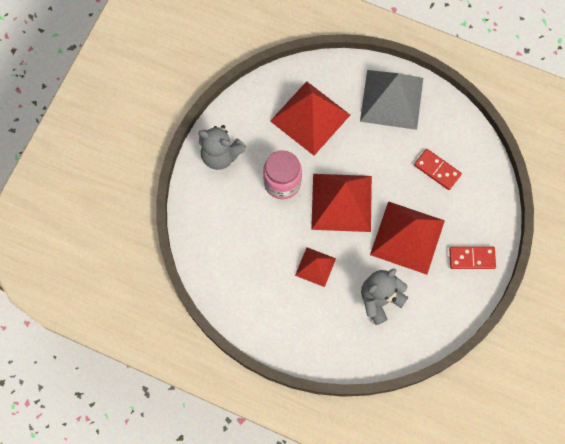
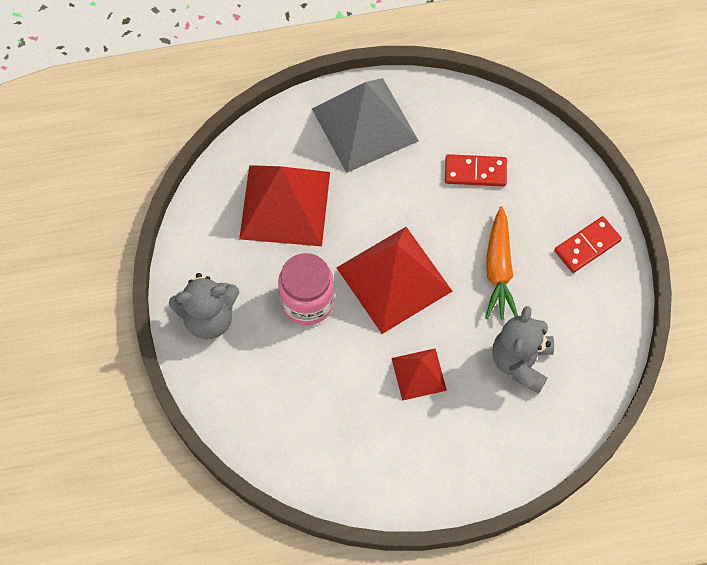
camera: 35 degrees left, 5 degrees down
(407, 237) = (498, 269): red pyramid -> orange carrot

